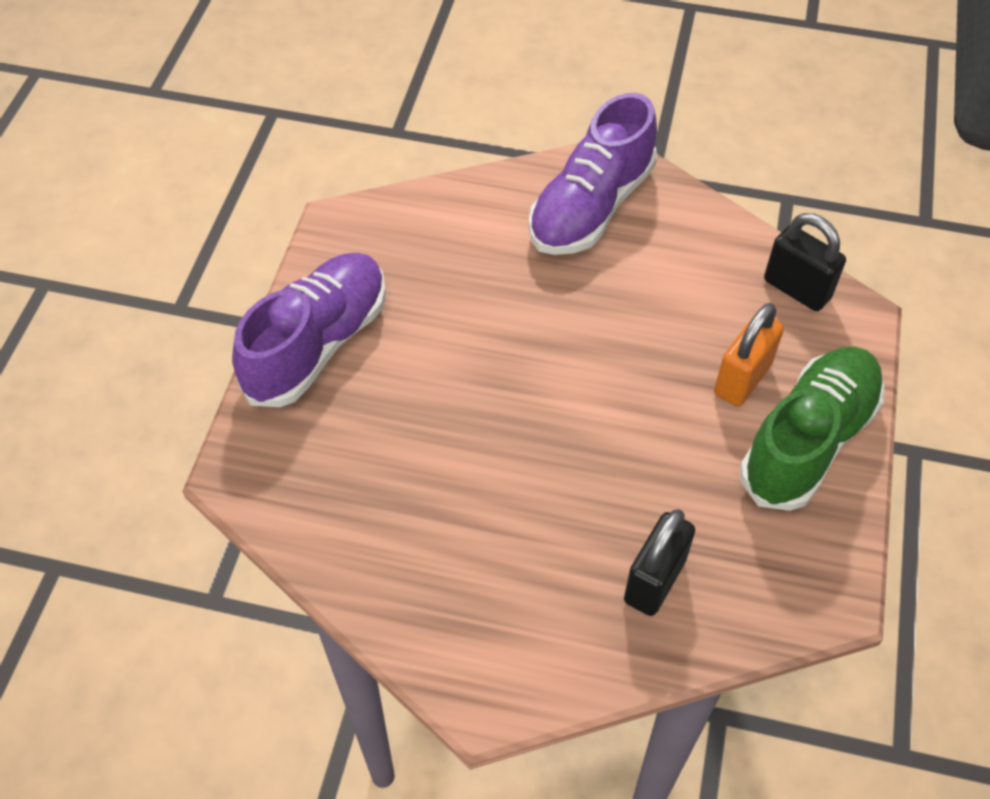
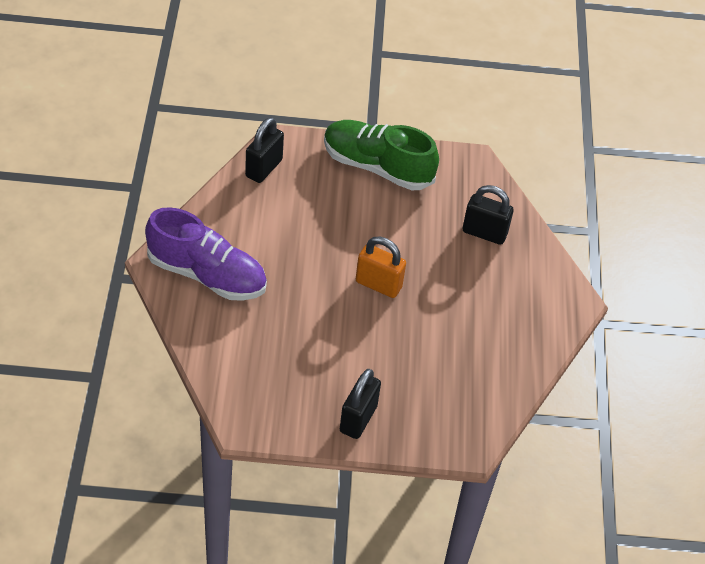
camera: 105 degrees left, 5 degrees down
(317, 344) = (358, 419): purple shoe -> black padlock
(742, 379) = (339, 195): orange padlock -> orange padlock (378, 284)

